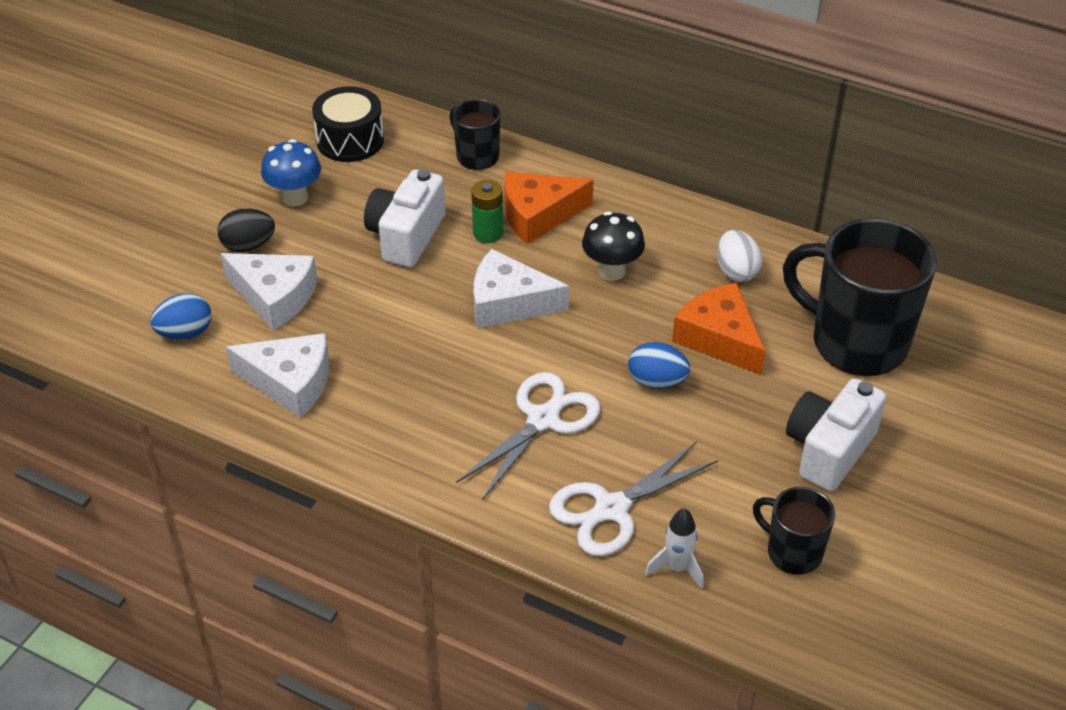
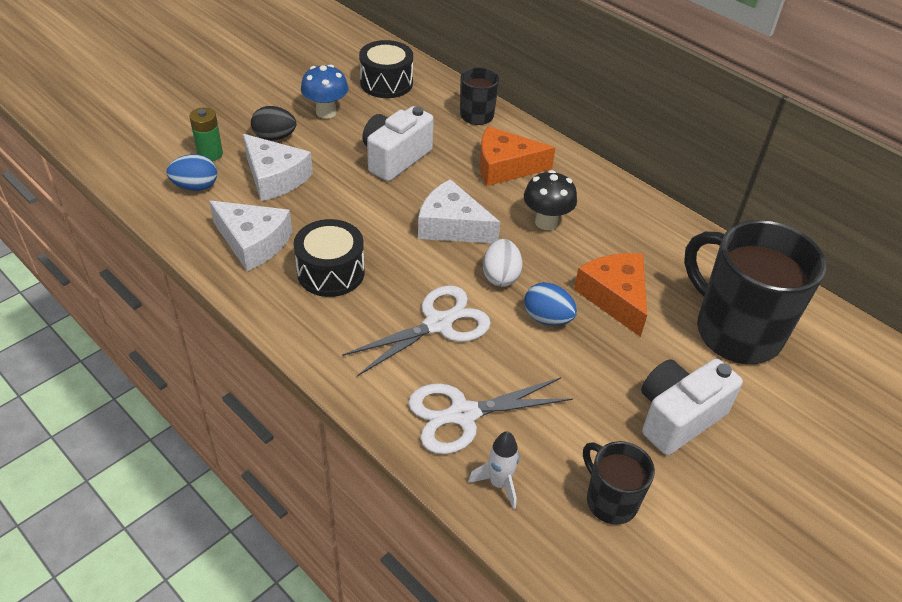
camera: 15 degrees right, 0 degrees up
(397, 393) = (331, 272): none -> black drum
(488, 233) = (459, 171): green battery -> green battery (210, 154)
(736, 271) = (650, 247): white egg -> white egg (500, 276)

